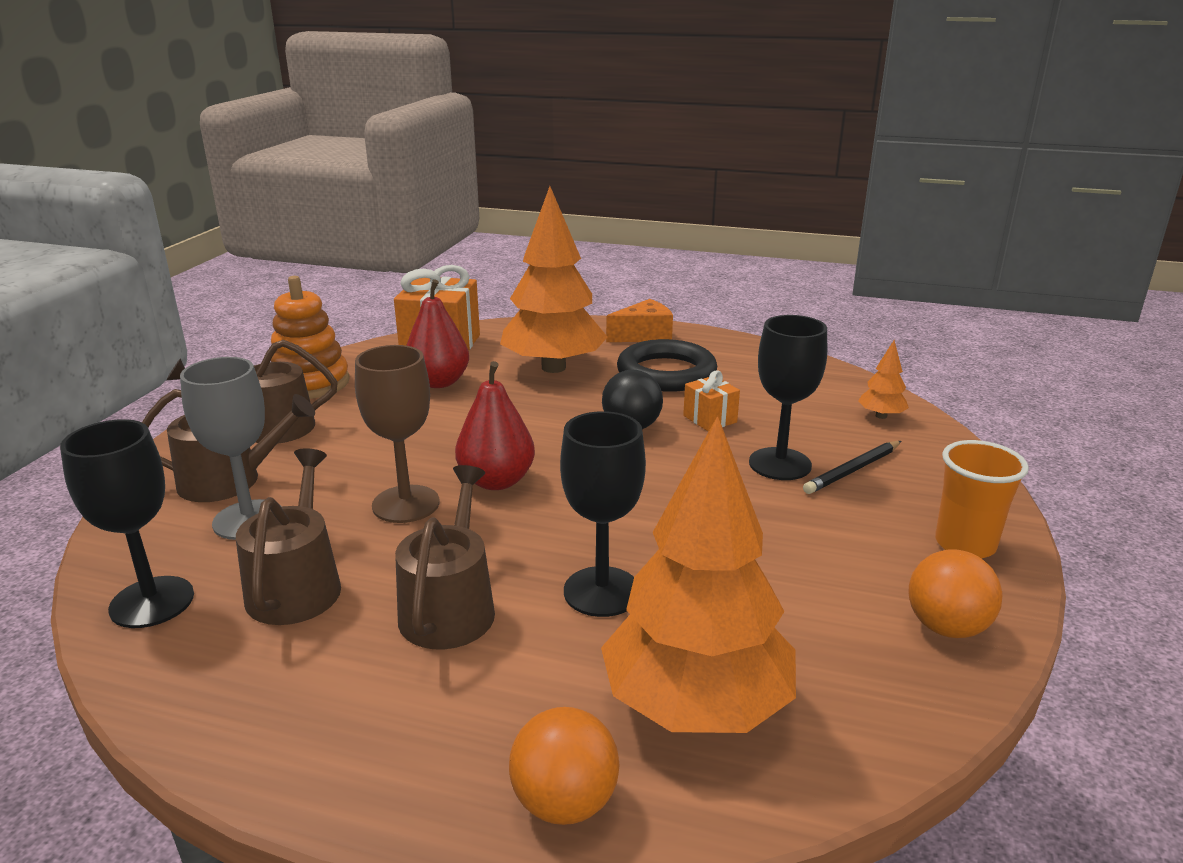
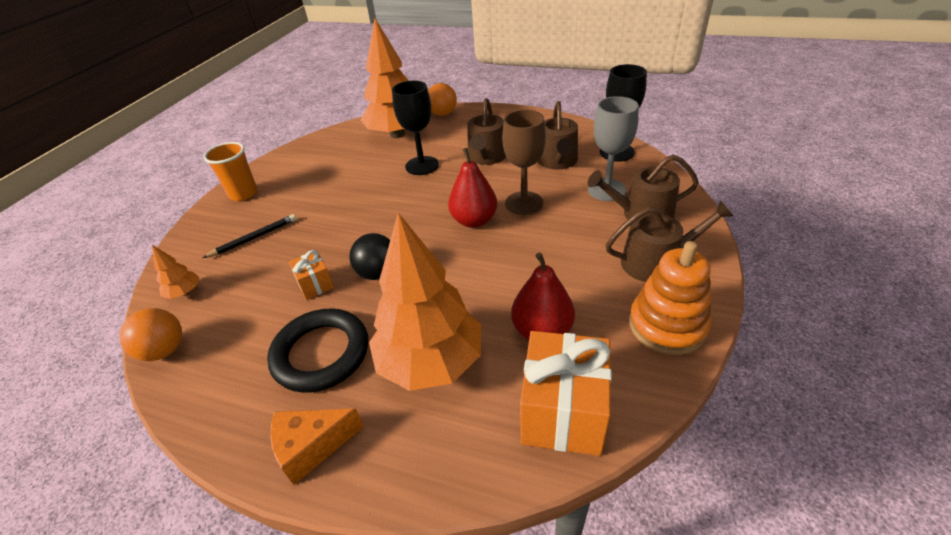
camera: 175 degrees left, 15 degrees up
(780, 464) = (295, 241): black goblet -> none
(946, 627) = (290, 160): orange ball -> orange ball (164, 350)

